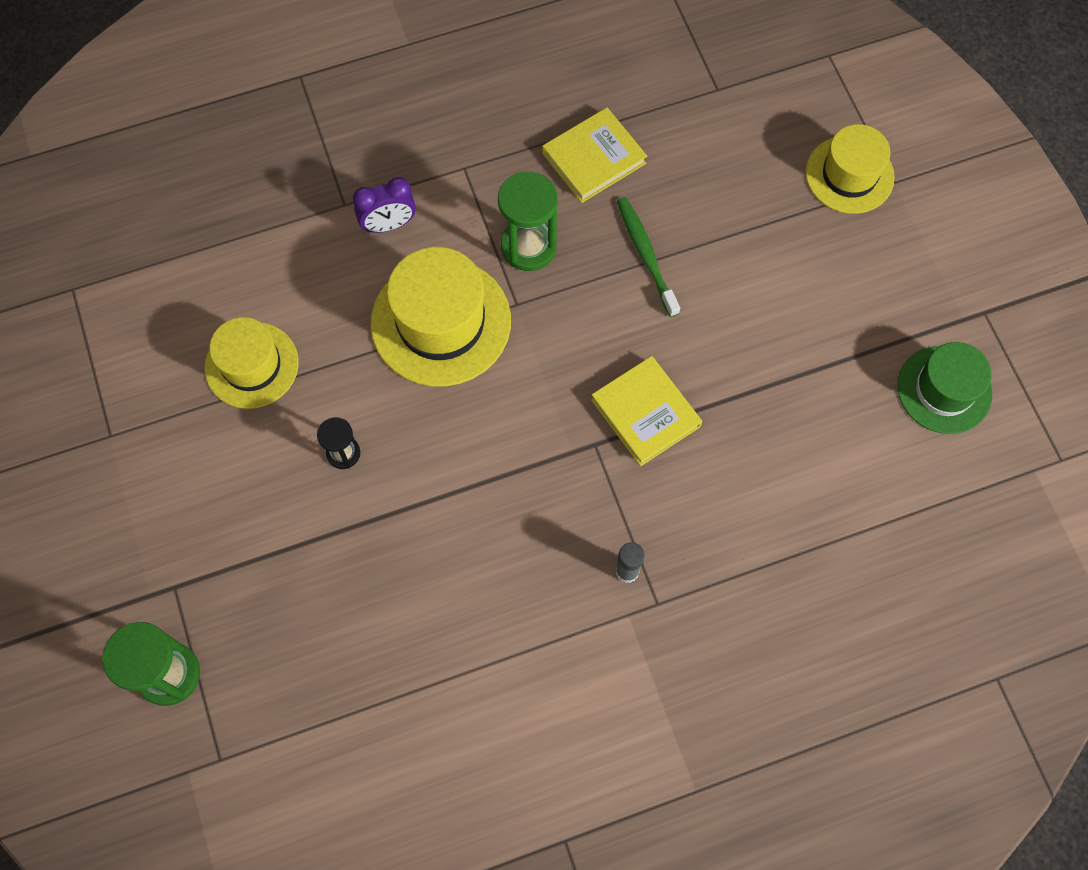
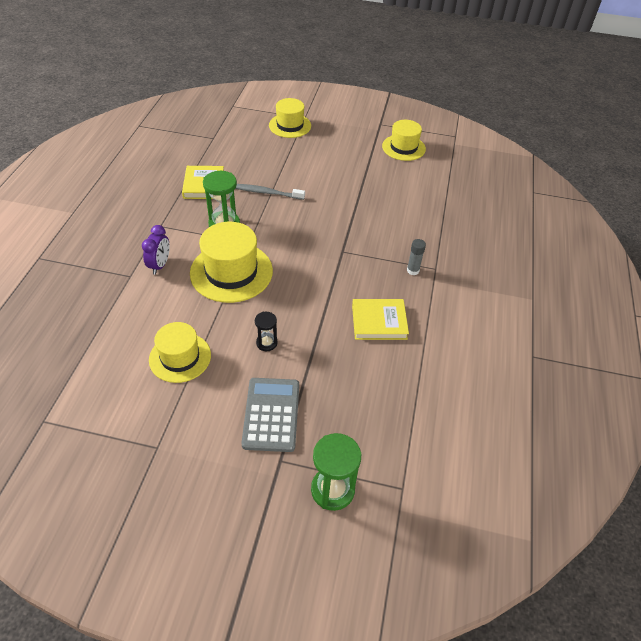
camera: 60 degrees left, 20 degrees down
(233, 533) = (271, 414): none -> grey calculator
(645, 413) = (341, 228): yellow book -> yellow book (379, 322)
(646, 254) = (266, 192): green toothbrush -> grey toothbrush
(944, 390) = (403, 147): green hat -> yellow hat

